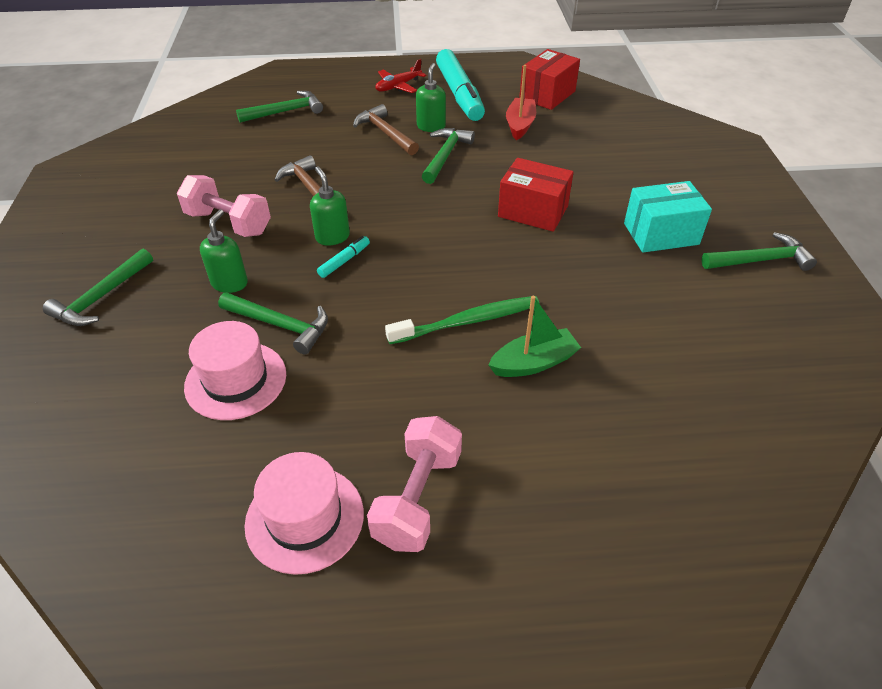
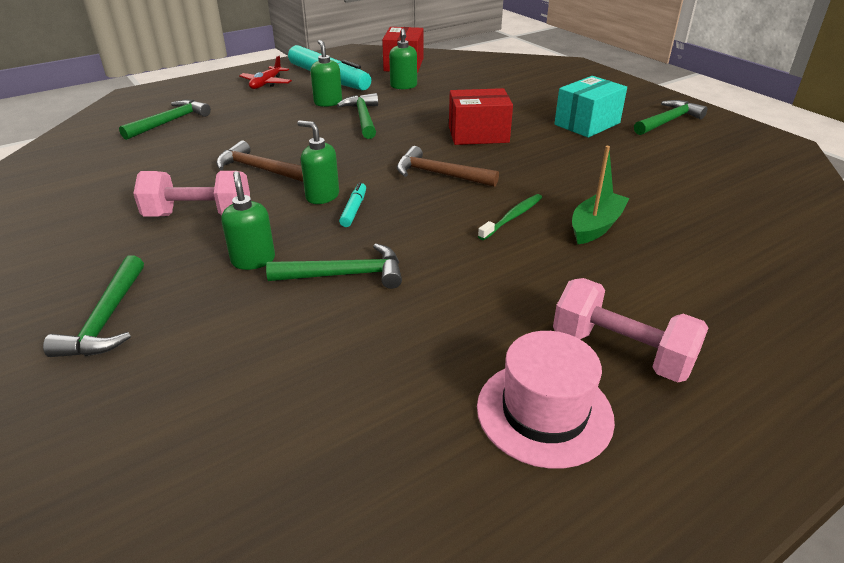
camera: 30 degrees left, 10 degrees down
(236, 380) = (347, 333): pink hat -> none
(385, 133) = (290, 115): brown hammer -> brown hammer (439, 174)
(418, 498) = (621, 352): pink dumbbell -> pink dumbbell turned 45 degrees counterclockwise
(467, 321) = (512, 217): green toothbrush -> green toothbrush, size x0.65
(520, 125) = (403, 86): red boat -> green soap dispenser

